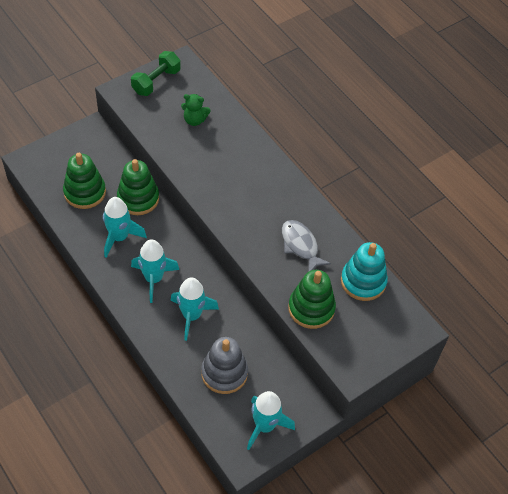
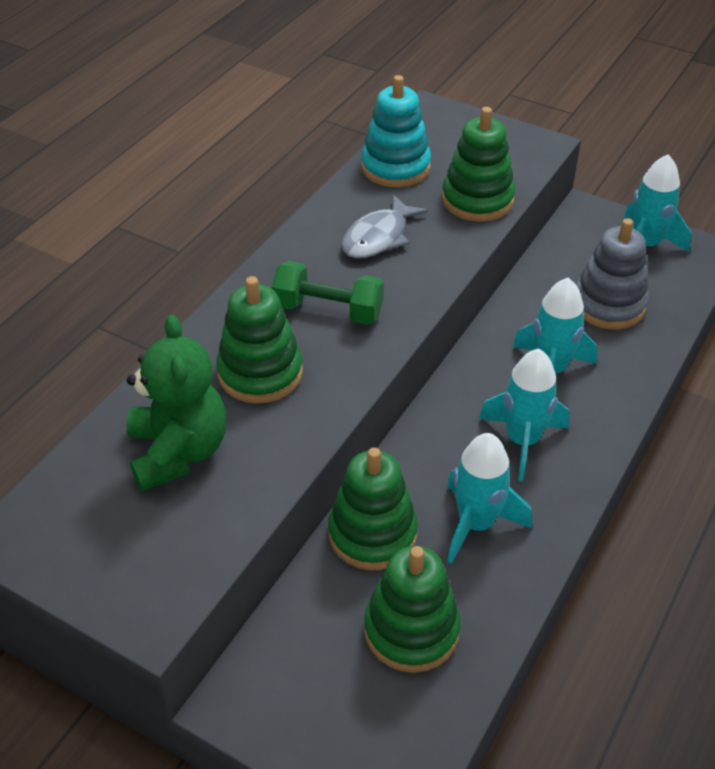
camera: 110 degrees left, 10 degrees down
(156, 81) = (93, 559): green dumbbell -> green dumbbell (328, 310)
(194, 120) = (178, 452): green teddy bear -> green teddy bear, size x1.77
(225, 161) = (260, 373): none -> green stacking toy

